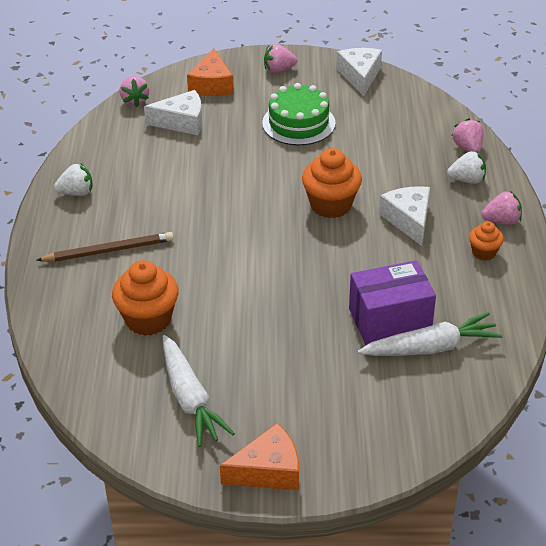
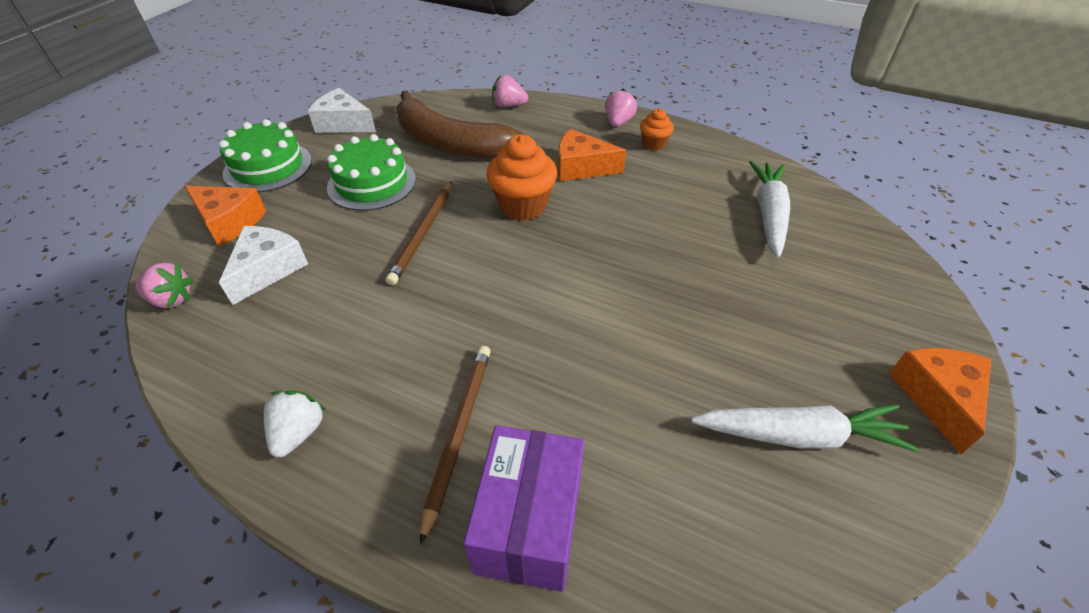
camera: 65 degrees left, 5 degrees up
(148, 319) = (628, 432): orange cupcake -> none
(262, 170) = (423, 234): none -> brown pencil
(279, 70) = (268, 167): pink strawberry -> green cake
(381, 139) = (450, 143): none -> brown banana
(389, 320) = (719, 226): purple box -> purple box (529, 523)
(408, 220) = (581, 167): white cheese -> orange cheese
(467, 180) = (551, 120): white strawberry -> none

